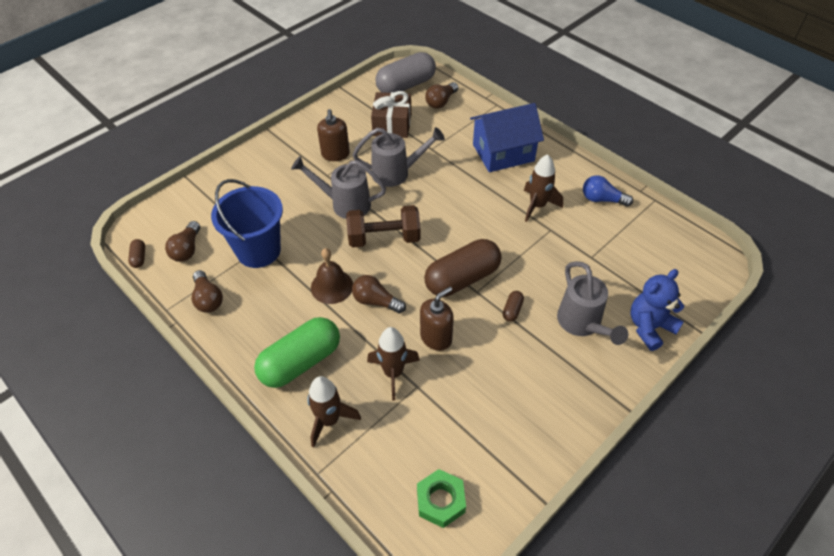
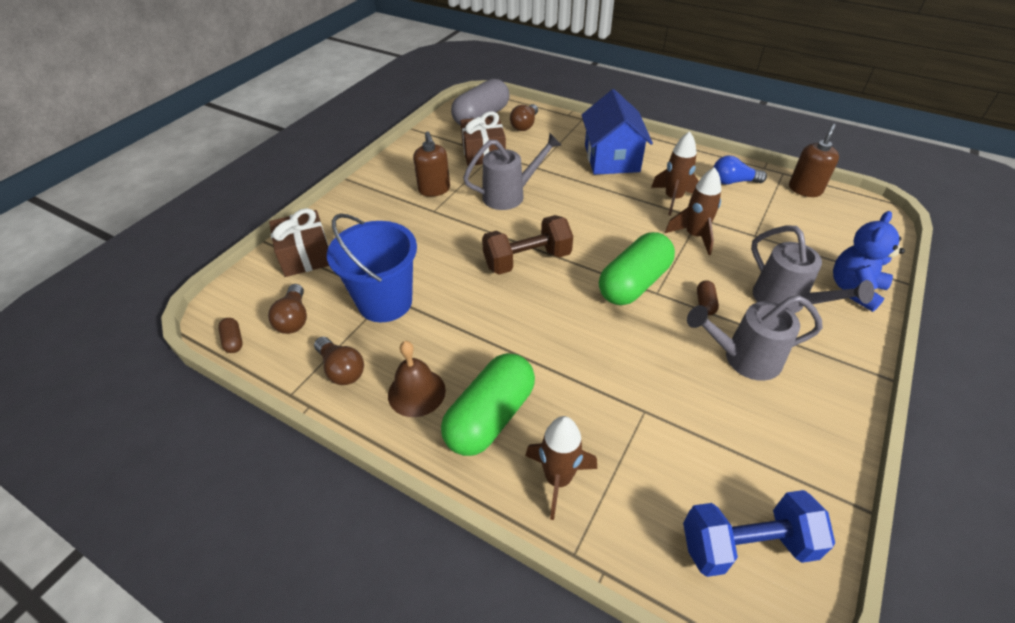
camera: 15 degrees left, 5 degrees down
(212, 196) = (305, 255): none -> brown gift
(332, 286) = (490, 322): brown bell -> brown bell (416, 392)
(345, 204) = (467, 235): grey watering can -> grey watering can (744, 358)
(376, 301) = (549, 327): brown light bulb -> none
(393, 373) = (609, 402): brown rocket -> brown rocket (694, 236)
(436, 337) = (638, 351): brown soap dispenser -> brown soap dispenser (805, 189)
(440, 501) = (746, 545): green nut -> blue dumbbell
(462, 278) = (634, 283): brown capsule -> green capsule
(503, 153) = (612, 158): blue house -> blue house turned 60 degrees counterclockwise

